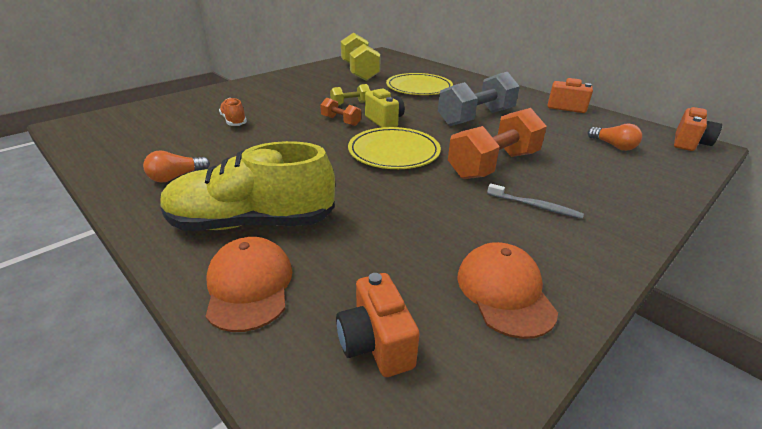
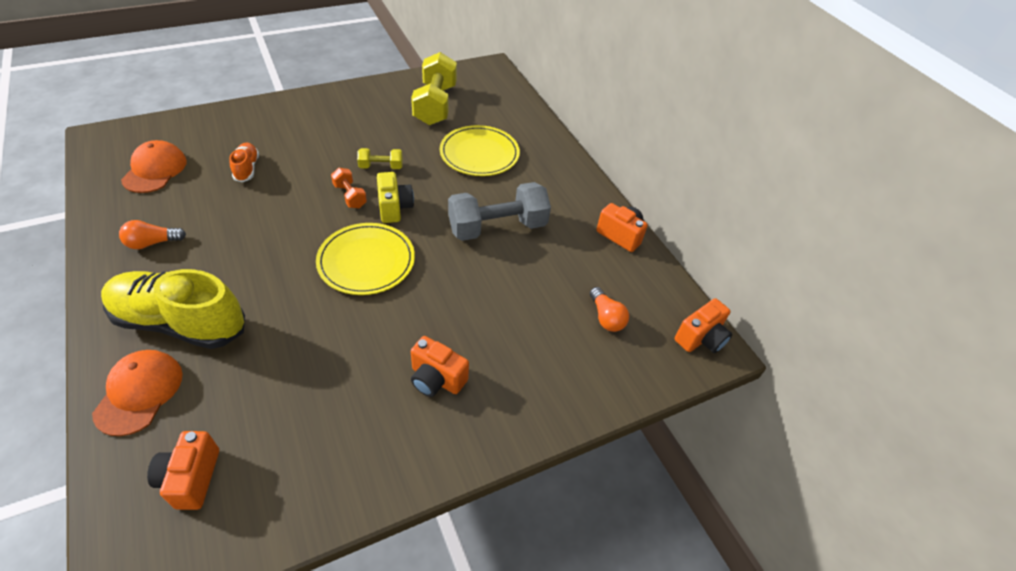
camera: 15 degrees right, 15 degrees up
(493, 165) = (448, 310): orange dumbbell -> none
(504, 292) = (322, 466): orange cap -> orange cap (155, 170)
(535, 206) = (436, 379): grey toothbrush -> orange camera

